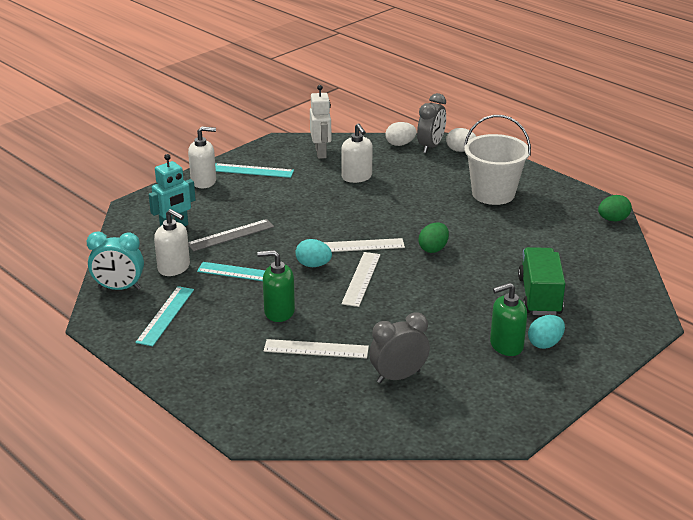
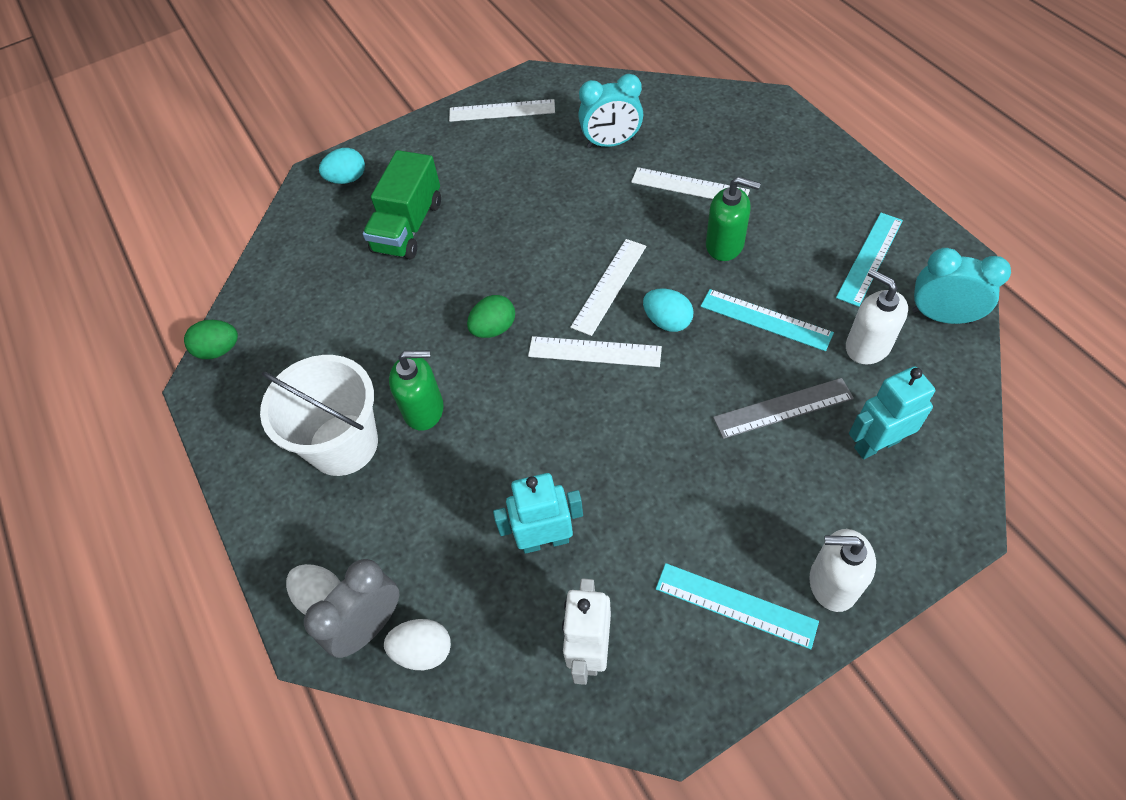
camera: 160 degrees left, 25 degrees up
(357, 177) = (545, 540): white soap dispenser -> turquoise robot
(398, 376) = (611, 143): grey clock -> turquoise clock
(506, 345) = (484, 166): green soap dispenser -> green soap dispenser (424, 409)
(521, 395) = (502, 111): none -> white ruler
(545, 343) = (443, 163): turquoise egg -> turquoise egg (347, 179)

